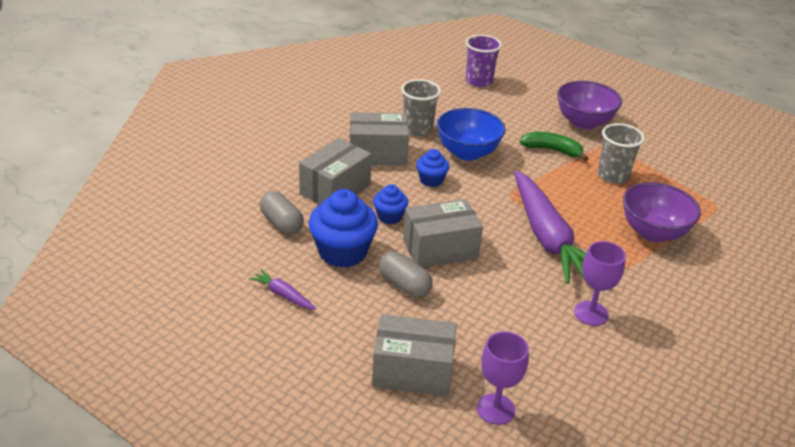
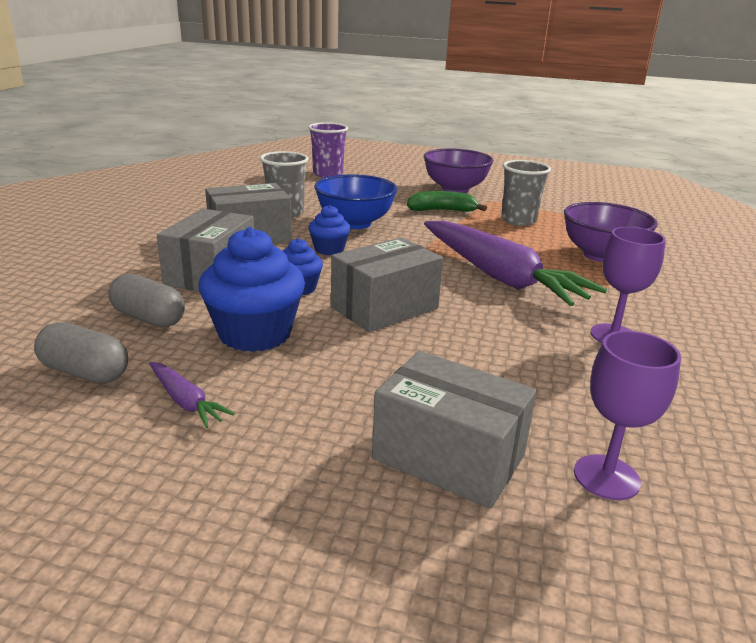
camera: 20 degrees left, 10 degrees down
(283, 295) = (186, 402): purple carrot -> purple carrot turned 150 degrees counterclockwise
(404, 285) = (364, 353): grey capsule -> grey capsule (85, 372)
(412, 371) = (449, 457): grey box -> grey box turned 45 degrees clockwise

